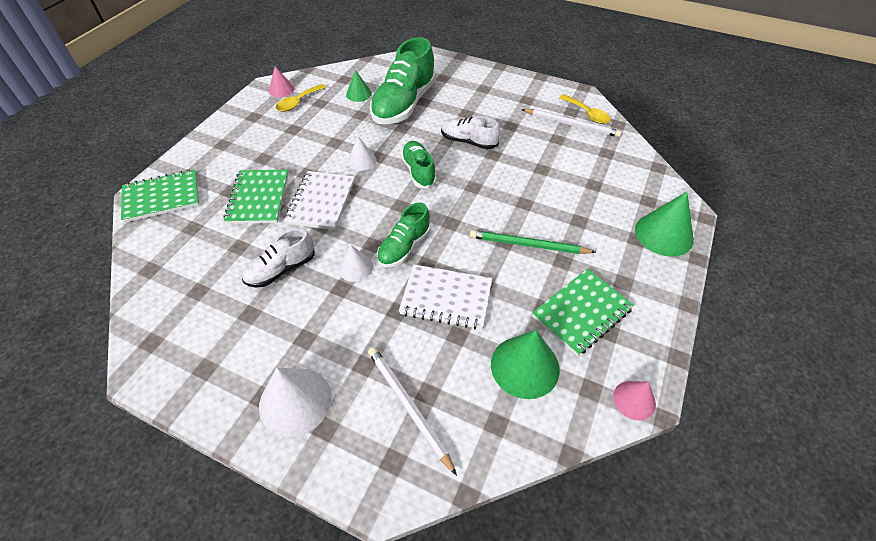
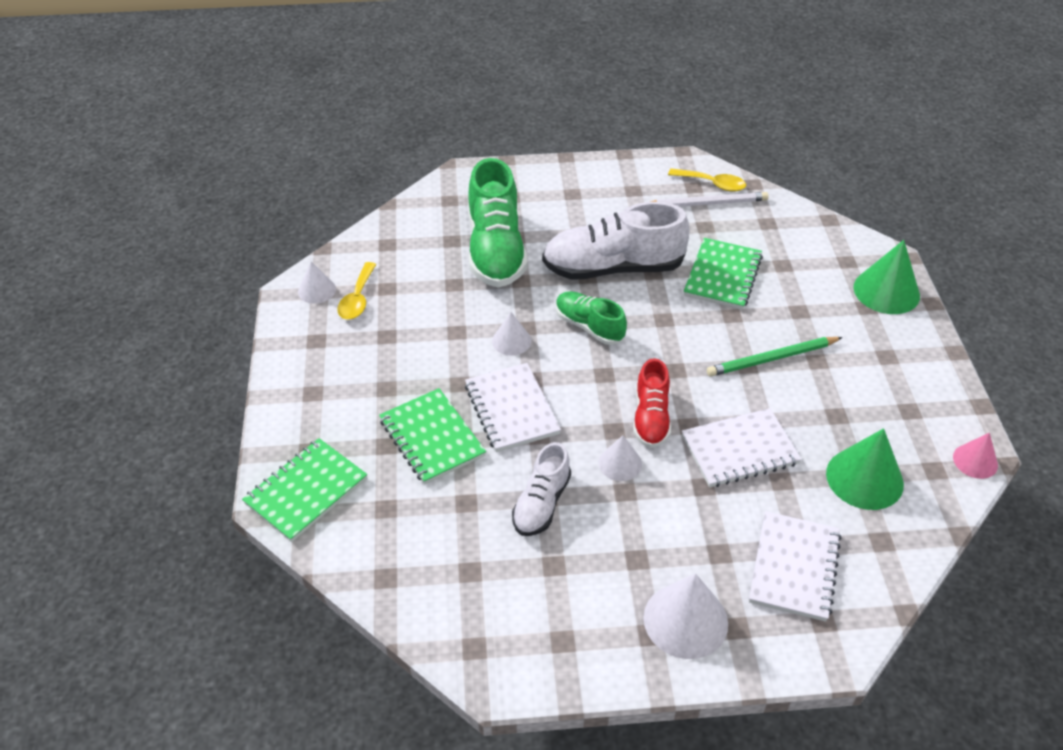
camera: 30 degrees left, 5 degrees down
(281, 90) = (317, 290): pink cone -> white cone
(358, 94) = (426, 257): green cone -> none
(404, 247) = (651, 418): green shoe -> red shoe
(408, 406) = (794, 568): white pencil -> white notebook
(468, 141) = (613, 268): white shoe -> white shoe, size x1.77
(581, 313) = (873, 404): green notebook -> green notebook (722, 276)

